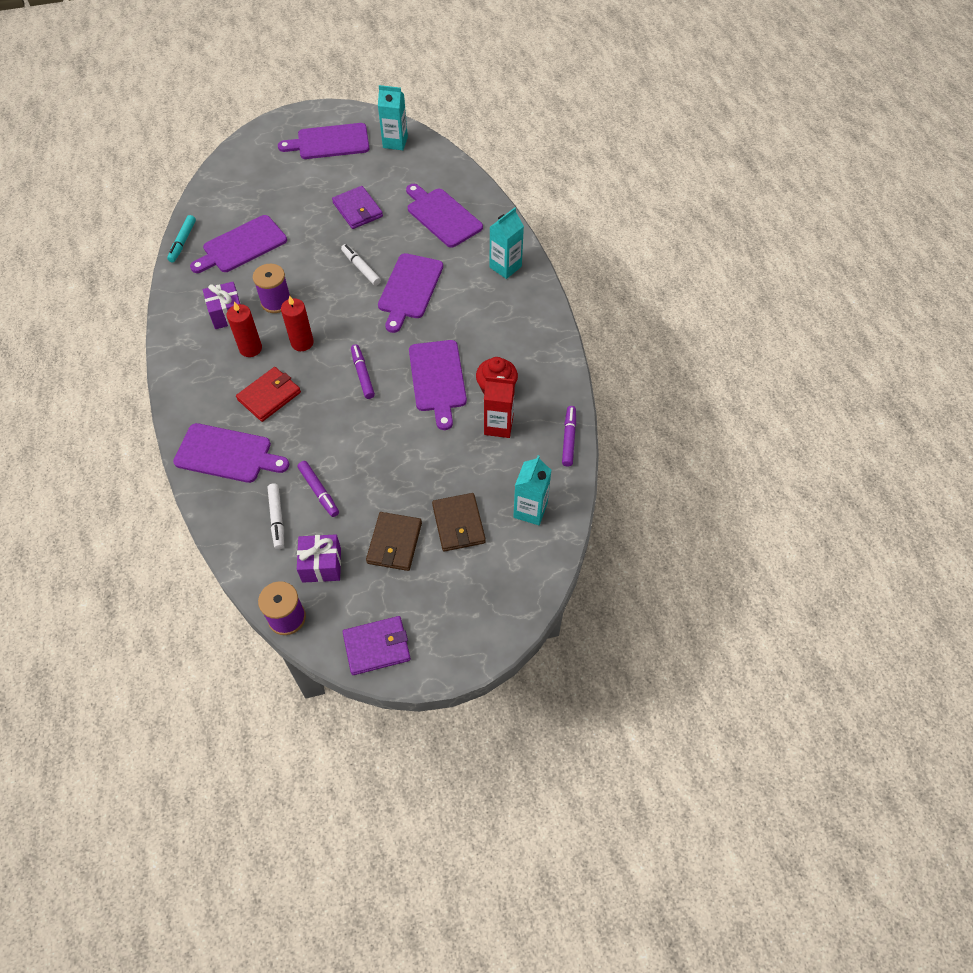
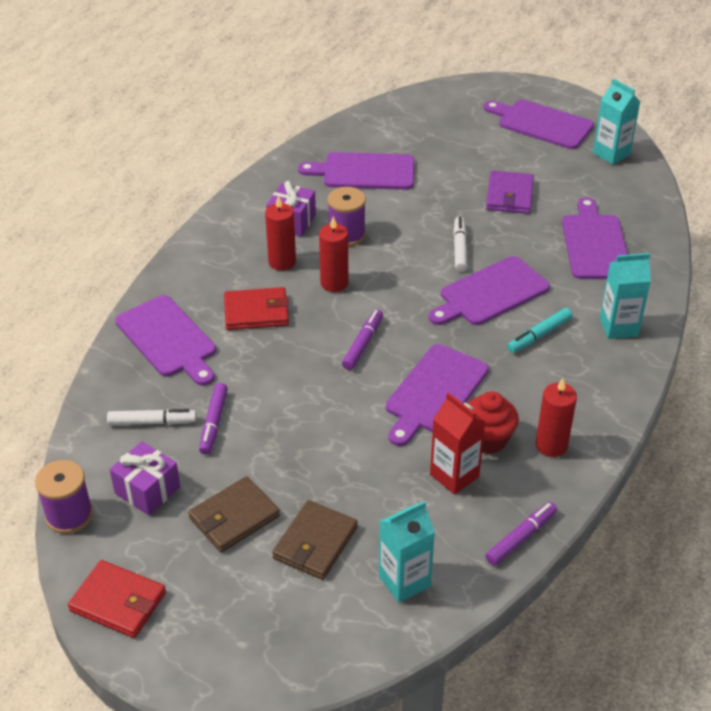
camera: 40 degrees right, 15 degrees down
(183, 242) = (314, 143): turquoise marker -> turquoise marker (539, 335)
(277, 518) = (152, 422): white marker -> white marker turned 120 degrees counterclockwise
(377, 646) = (118, 601): purple wallet -> red wallet
(535, 370) = (551, 445): none -> red candle

